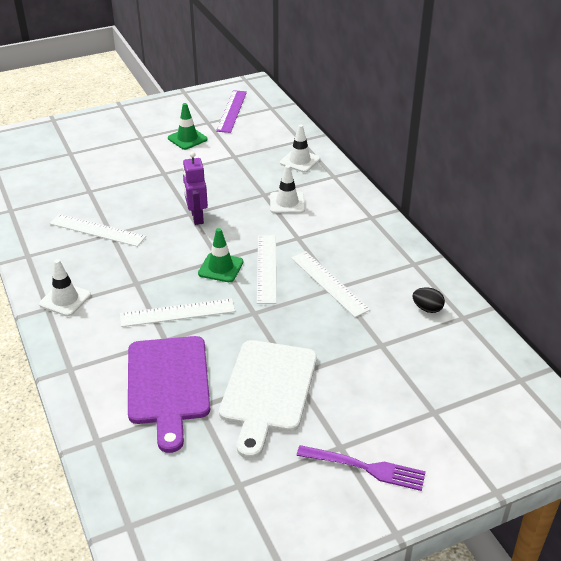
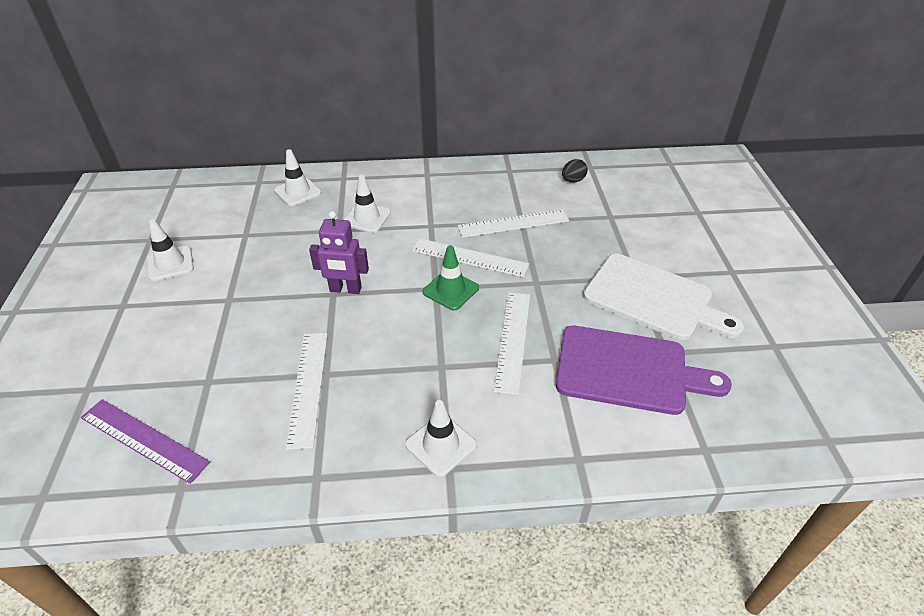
camera: 70 degrees left, 5 degrees up
(97, 230) = (308, 387): white ruler -> white ruler turned 45 degrees counterclockwise
(187, 139) = (170, 263): green traffic cone -> white traffic cone
(231, 111) = (146, 215): purple ruler -> purple ruler (143, 440)
(365, 468) = (757, 264): purple fork -> none

